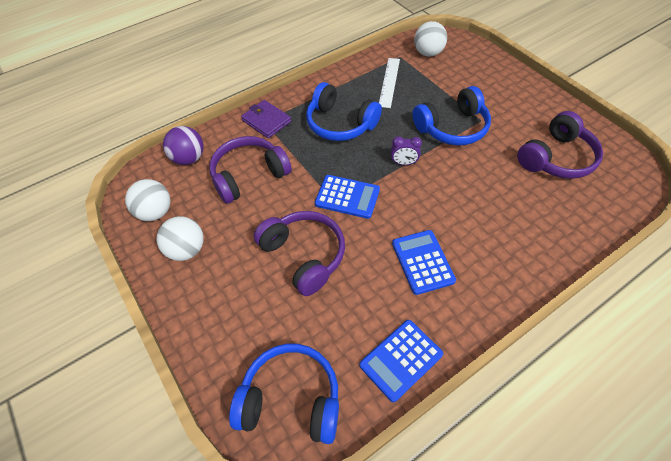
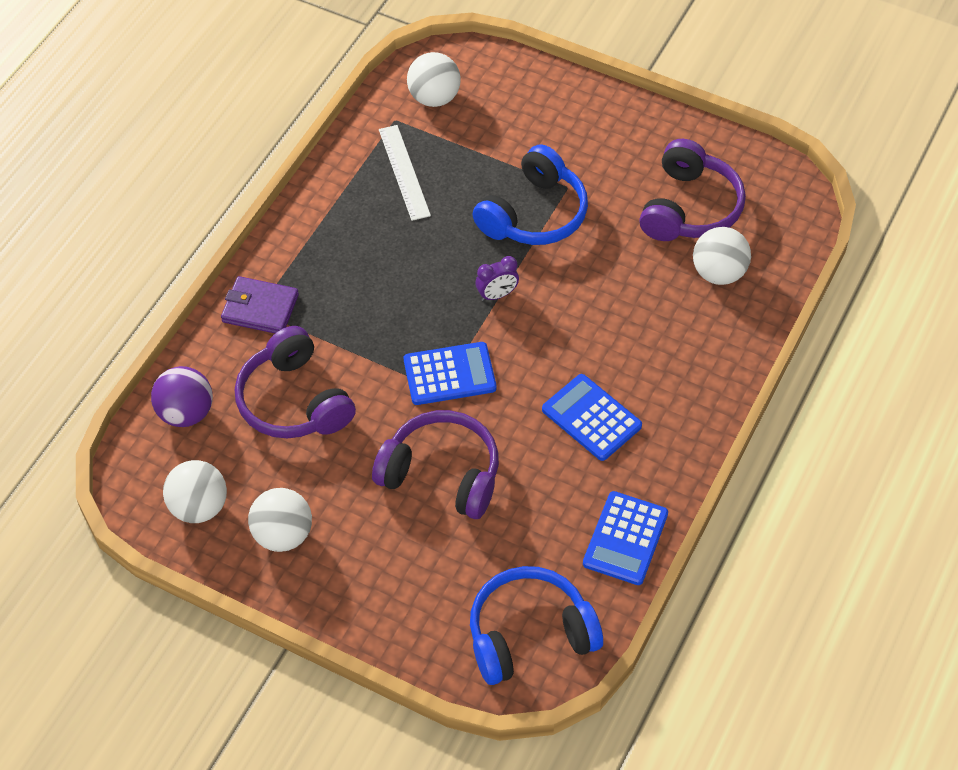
camera: 30 degrees left, 0 degrees up
(249, 175) = (294, 401): purple headphones -> purple headphones turned 60 degrees counterclockwise
(340, 124) = (373, 270): blue headphones -> none
(559, 204) = (718, 273): none -> white ball

